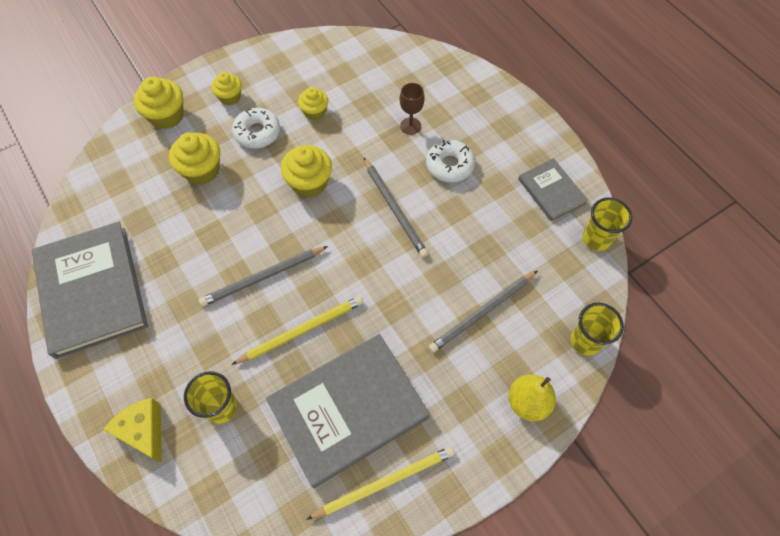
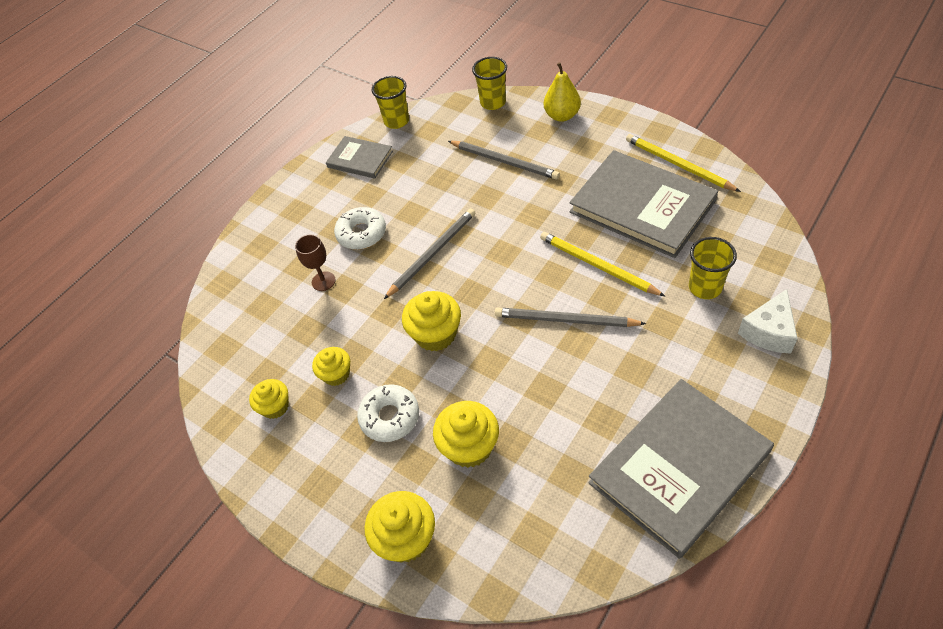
camera: 105 degrees left, 10 degrees down
(144, 431) = (768, 332): yellow cheese -> white cheese
(230, 97) = (346, 477): yellow cupcake -> yellow cupcake (275, 407)
(263, 277) = (565, 320): grey pencil -> grey pencil turned 150 degrees clockwise
(551, 191) = (360, 159): grey book -> grey book turned 75 degrees clockwise

